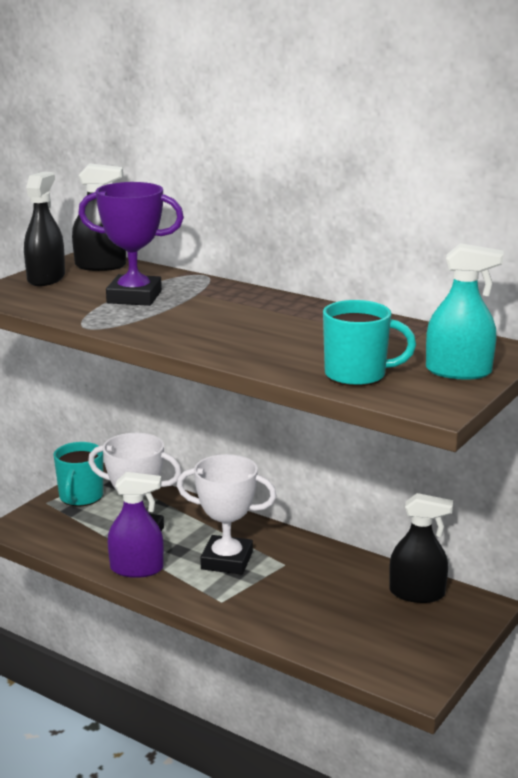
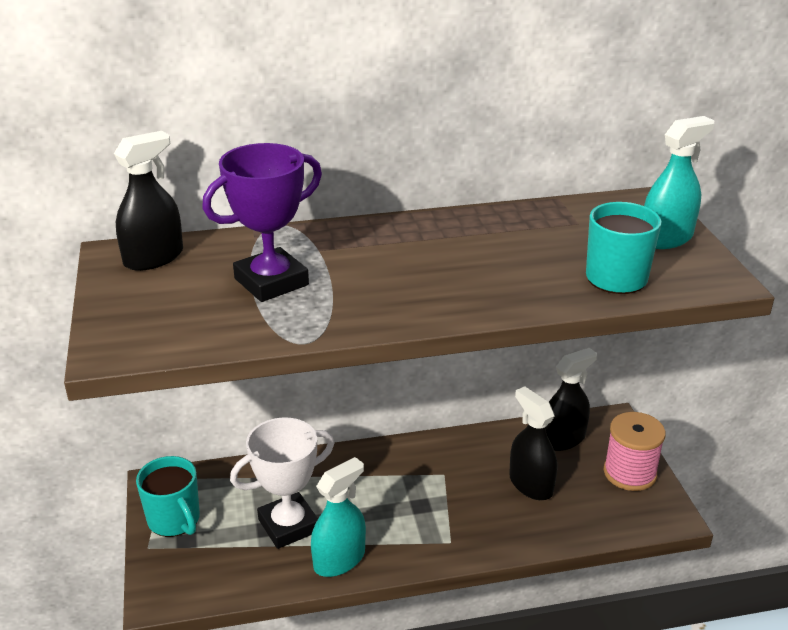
camera: 45 degrees left, 10 degrees up
(46, 278) = (129, 300): black spray bottle -> black spray bottle (531, 484)
(136, 569) = (339, 559): purple spray bottle -> turquoise spray bottle
(227, 561) = (398, 501): white trophy -> none
(434, 642) = (629, 473): none -> pink spool

